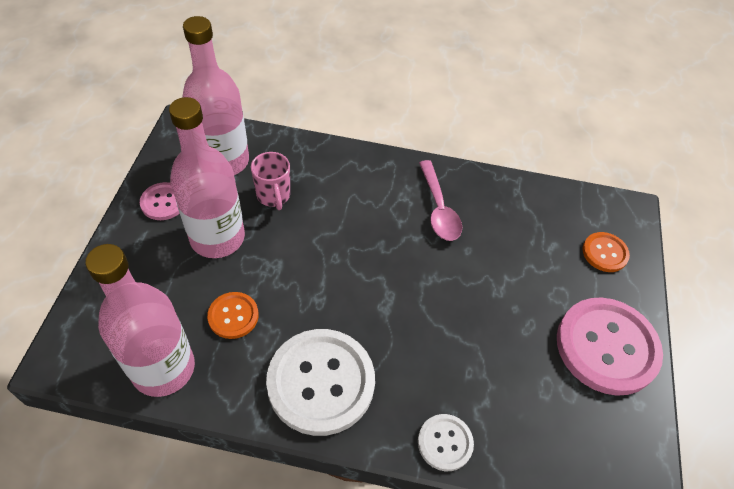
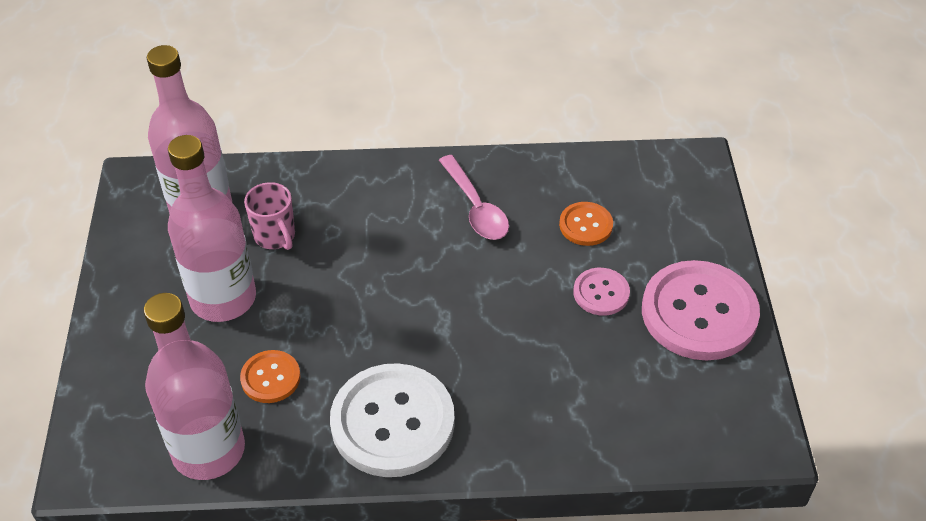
camera: 10 degrees left, 5 degrees down
(163, 202) = (143, 273): pink button -> pink button (601, 293)
(445, 443) = (545, 449): white button -> none
(604, 253) = (677, 214): orange button -> orange button (585, 225)

